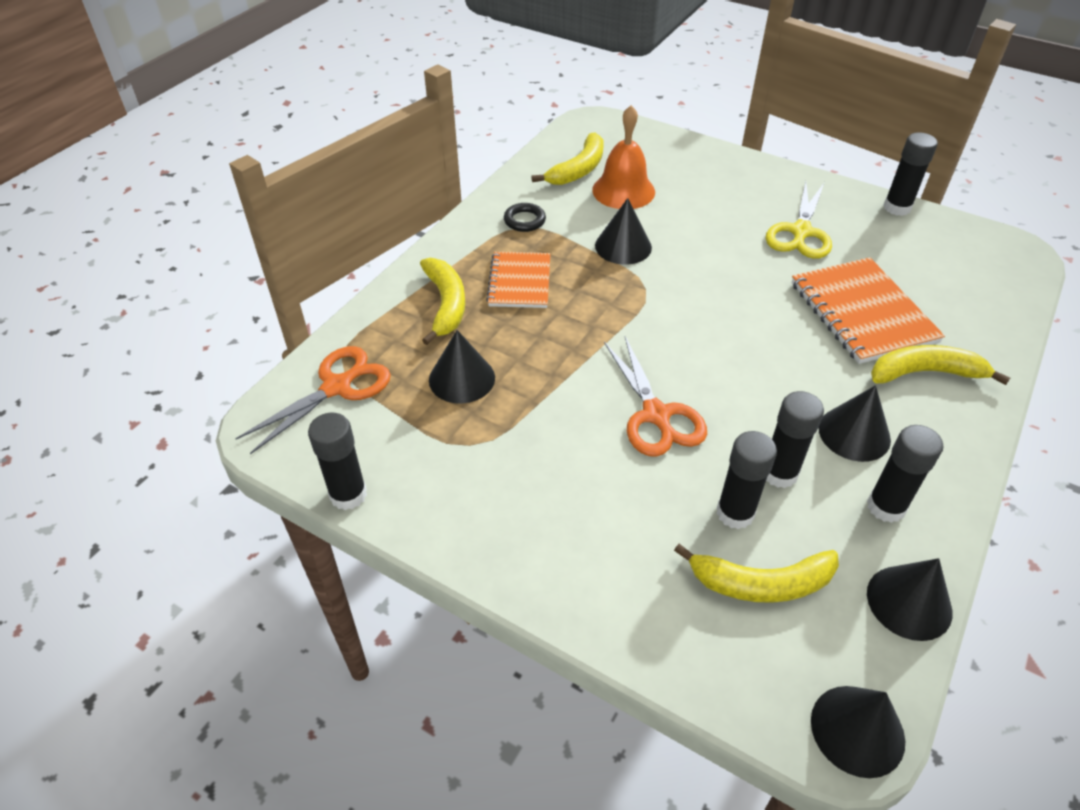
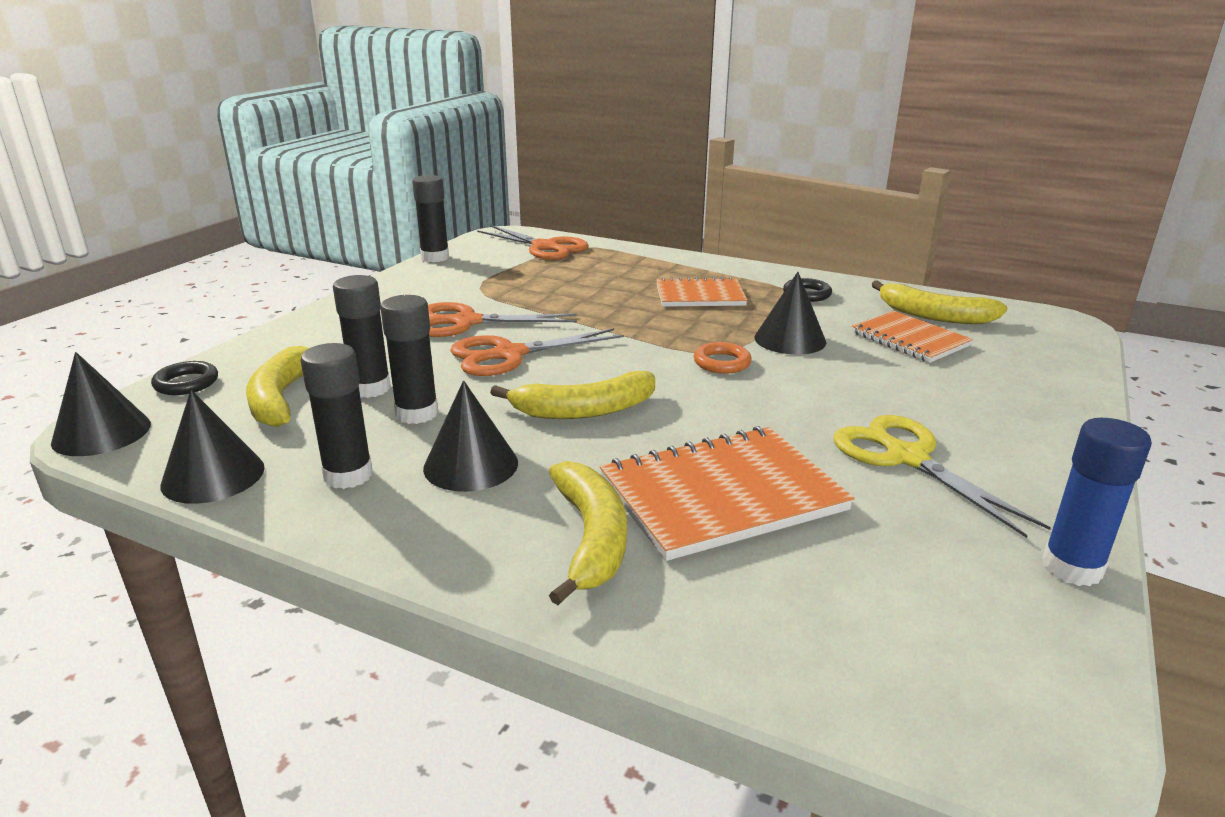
camera: 85 degrees right, 20 degrees down
(446, 304) = (654, 271): yellow banana -> yellow banana (584, 410)
(462, 378) = (557, 281): black cone -> none
(575, 451) = (466, 322): none -> orange scissors
(623, 190) = (909, 339): orange bell -> orange notebook
(668, 287) = (722, 363): none -> orange ring
(738, 685) = (186, 383): none -> black ring
(800, 232) = (906, 457): yellow scissors -> yellow scissors turned 45 degrees clockwise
(897, 207) = (1071, 568): black glue stick -> blue glue stick

